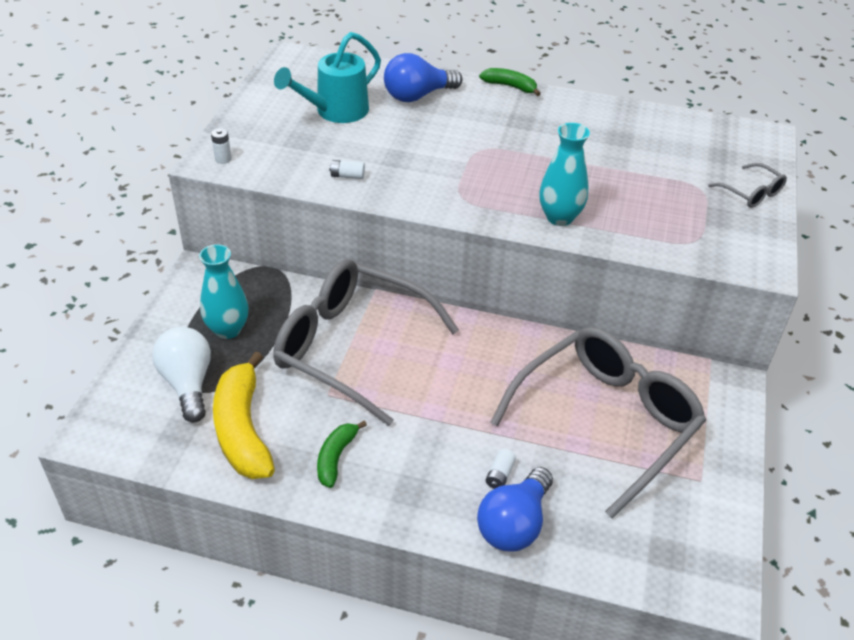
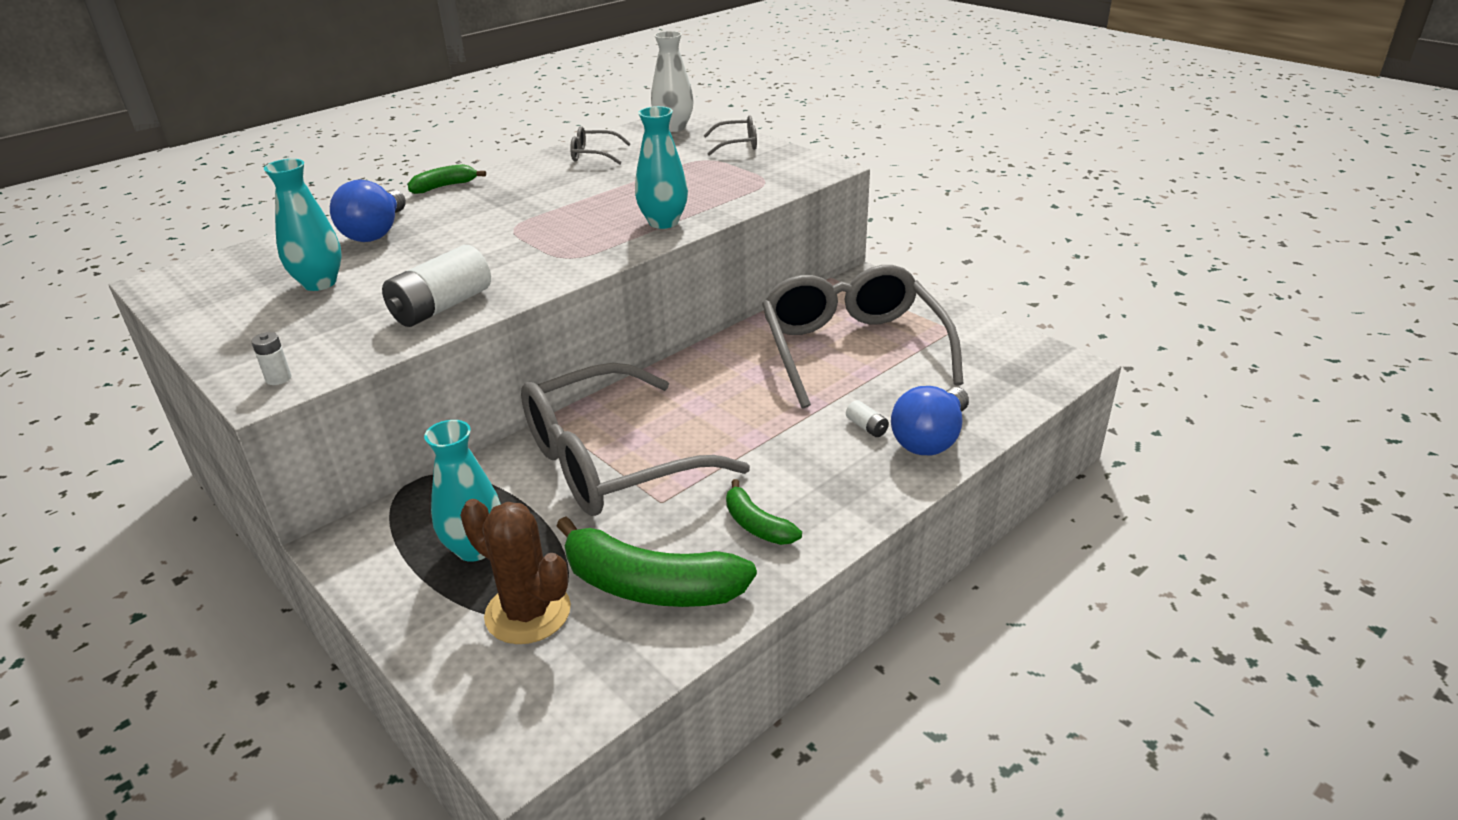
camera: 55 degrees left, 10 degrees down
(188, 383) = (528, 613): white light bulb -> brown cactus
(243, 429) = (650, 586): yellow banana -> green banana
(335, 111) = (319, 283): turquoise watering can -> turquoise vase
(347, 176) = (442, 307): white battery -> white battery, size x2.25
(514, 524) = (930, 439): blue light bulb -> blue light bulb turned 60 degrees clockwise
(639, 126) = (594, 155): none -> grey glasses
(742, 142) = (673, 127): none -> white vase

